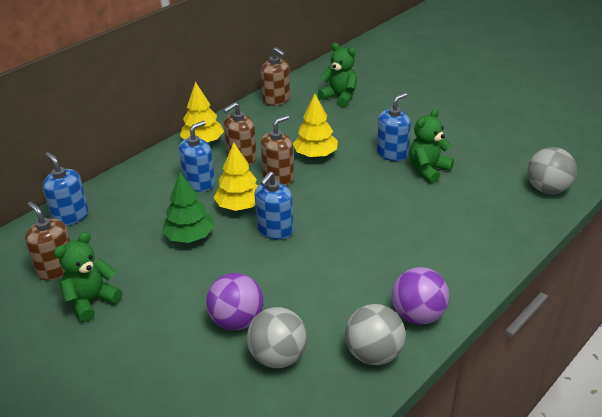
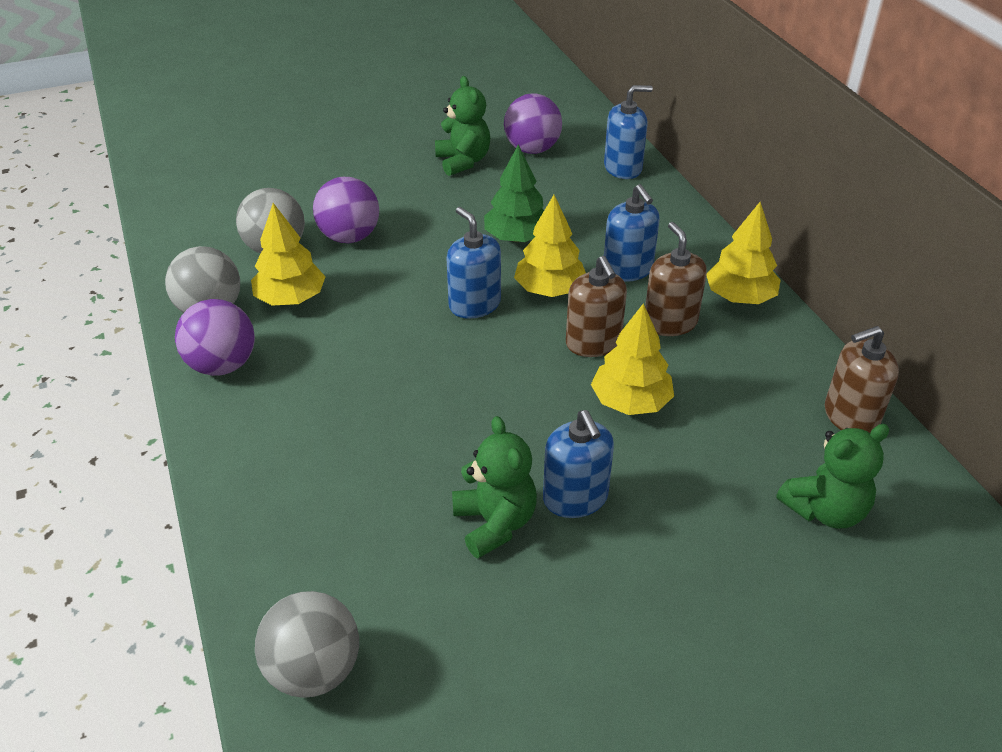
camera: 115 degrees right, 5 degrees up
(56, 269) = (532, 149): brown soap dispenser -> purple ball
(330, 316) = (291, 299): none -> yellow tree

